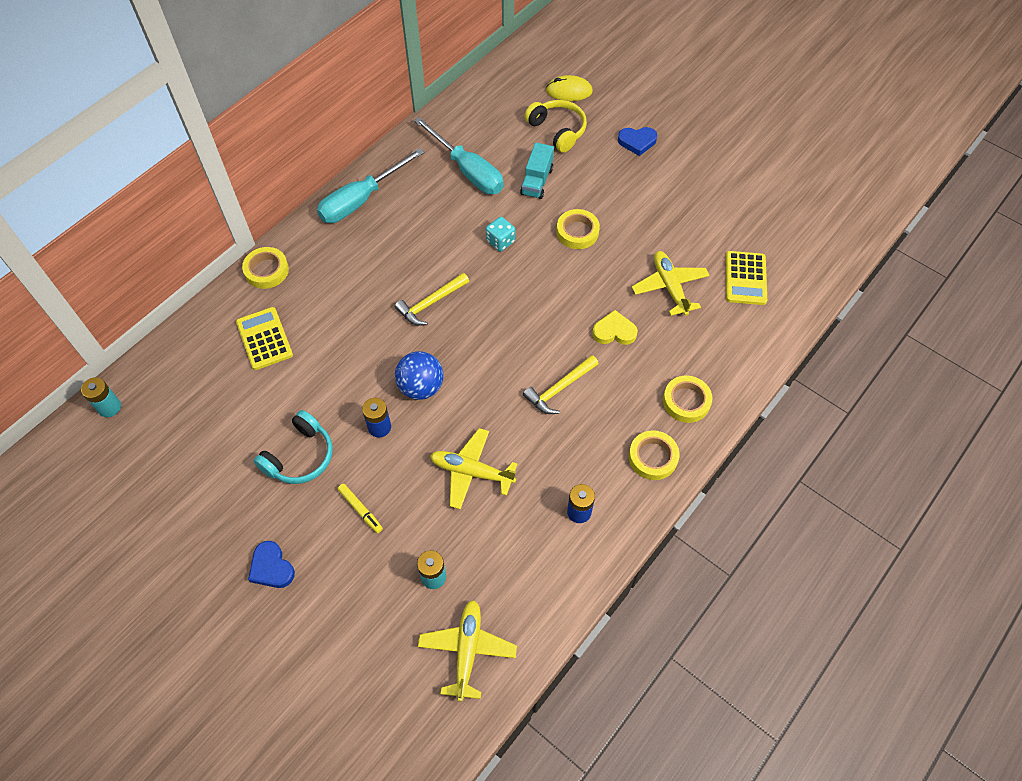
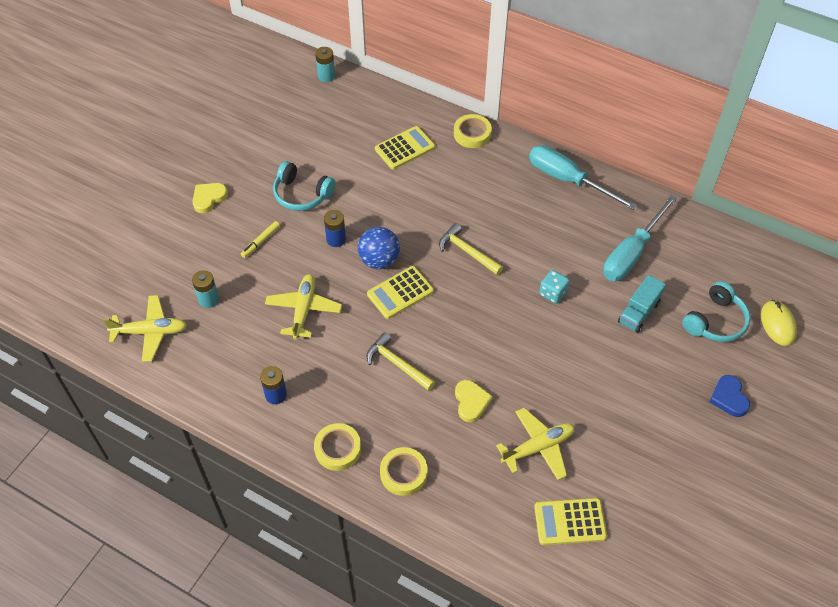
camera: 80 degrees right, 5 degrees down
(271, 567) = (209, 198): blue heart -> yellow heart
(470, 373) = (400, 293): none -> yellow calculator
(537, 181) = (638, 312): turquoise truck -> turquoise truck turned 60 degrees counterclockwise
(557, 130) = (715, 321): yellow headphones -> turquoise headphones
(577, 232) = (584, 356): yellow tape -> none

